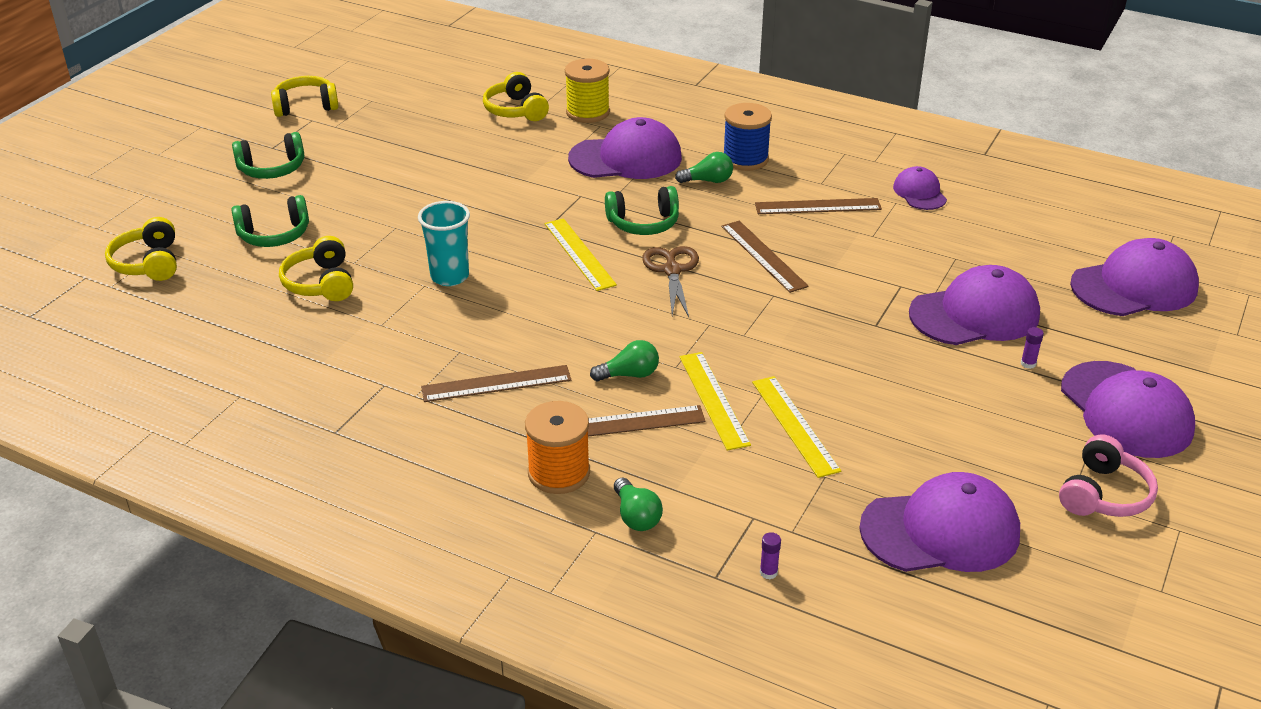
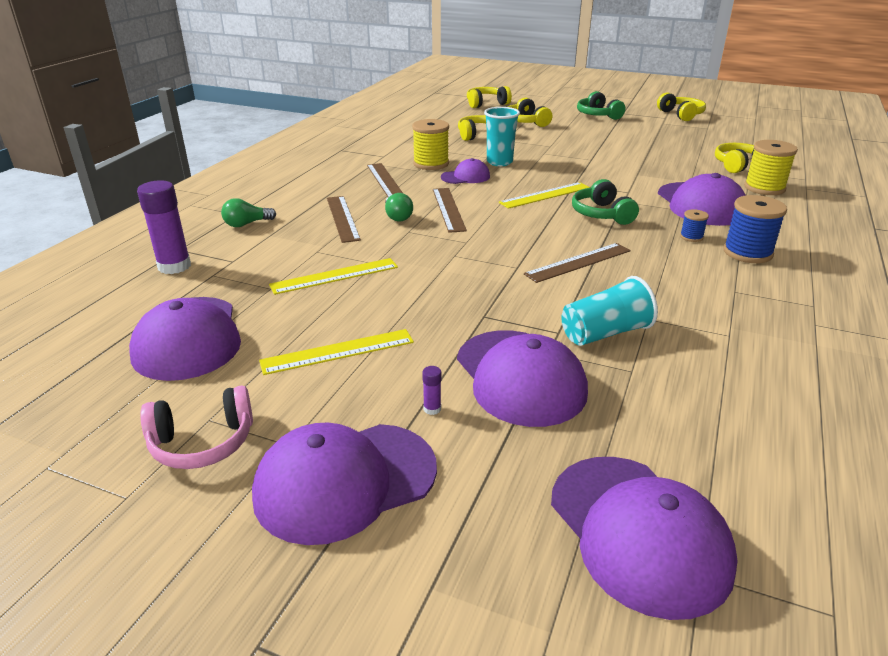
camera: 85 degrees right, 5 degrees down
(274, 235) = (526, 122): green headphones -> yellow headphones
(437, 338) = (431, 164): none -> yellow spool
(559, 473) = (294, 201): orange spool -> none
(672, 271) = (537, 226): brown scissors -> none
(708, 181) = (691, 237): green light bulb -> blue spool
(714, 399) = (368, 245): yellow ruler -> yellow ruler (338, 352)
(768, 572) = (174, 266): purple glue stick -> purple glue stick, size x2.42
(818, 206) = (685, 289): brown ruler -> brown ruler (448, 209)
(900, 261) = (605, 333): none -> turquoise cup
(919, 193) = (765, 352): purple cap -> purple cap (465, 177)
(1103, 494) = (202, 442): pink headphones -> pink headphones turned 45 degrees counterclockwise

